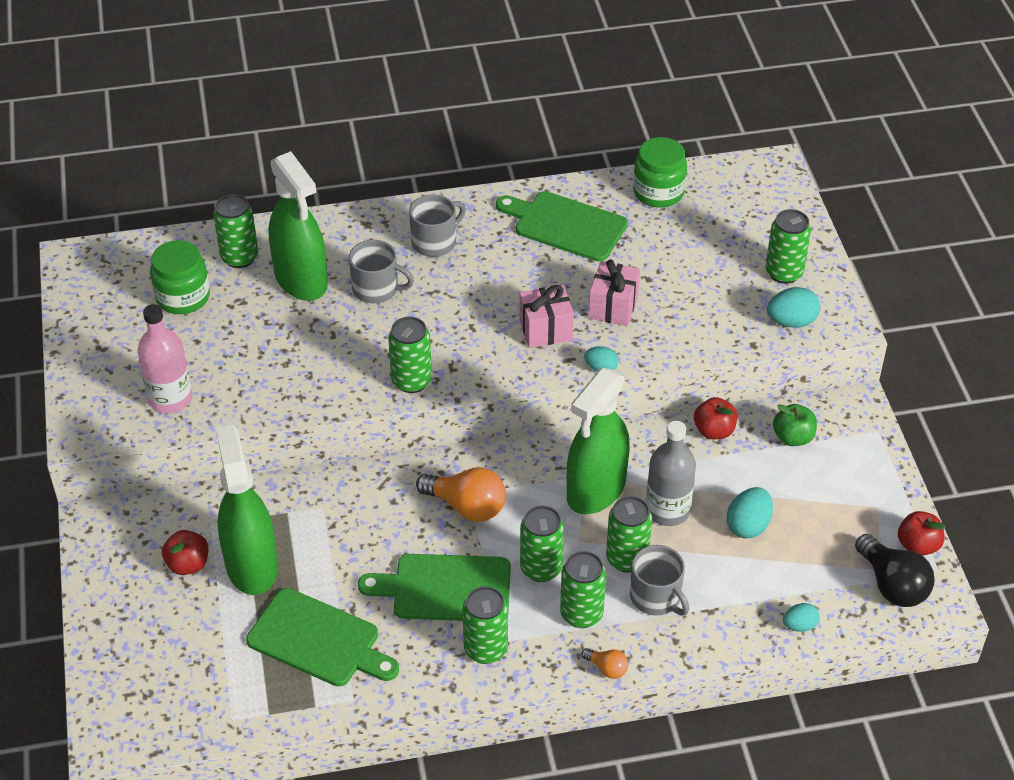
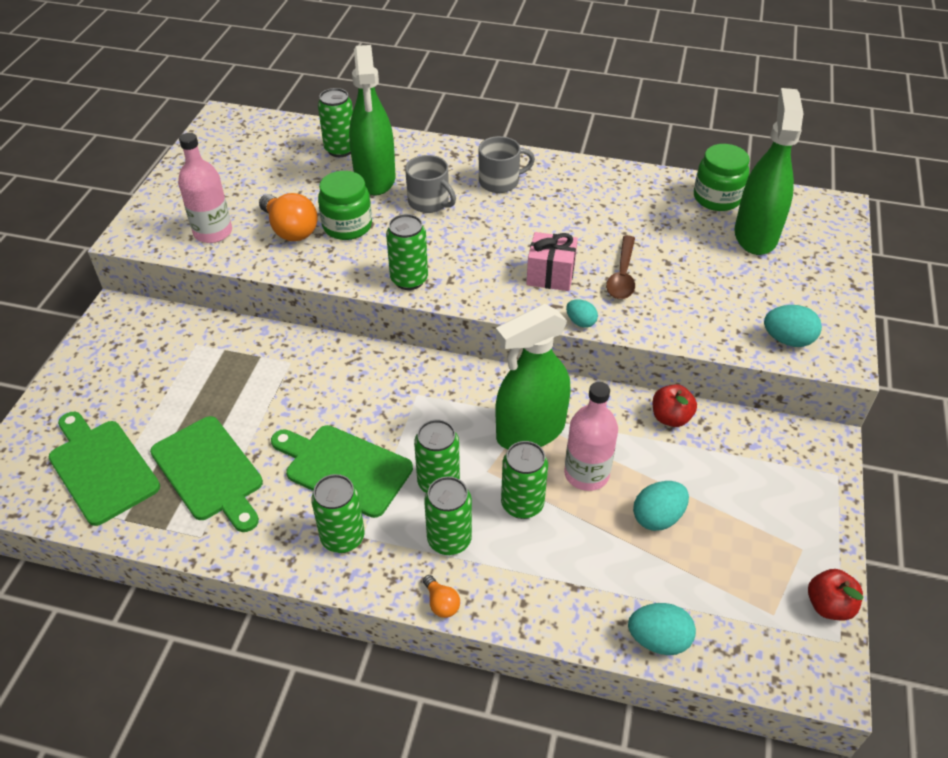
camera: 25 degrees right, 0 degrees up
(183, 297) = (278, 164): green jar -> green jar (347, 226)
(188, 564) = (156, 369): red apple -> none
(251, 565) = (203, 388): green spray bottle -> green spray bottle (755, 235)
(466, 506) = (408, 404): orange light bulb -> orange light bulb (290, 230)
(566, 225) = (619, 200): green cutting board -> green cutting board (102, 468)
(613, 307) = (622, 275): pink gift -> brown spoon
(656, 597) = (529, 552): grey mug -> none
(667, 510) = (586, 474): grey bottle -> pink bottle
(784, 273) = (801, 295): green can -> none
(793, 437) = (746, 450): green apple -> none
(799, 625) = (658, 640): turquoise egg -> turquoise egg, size x1.58
(892, 585) = (781, 636): black light bulb -> none

